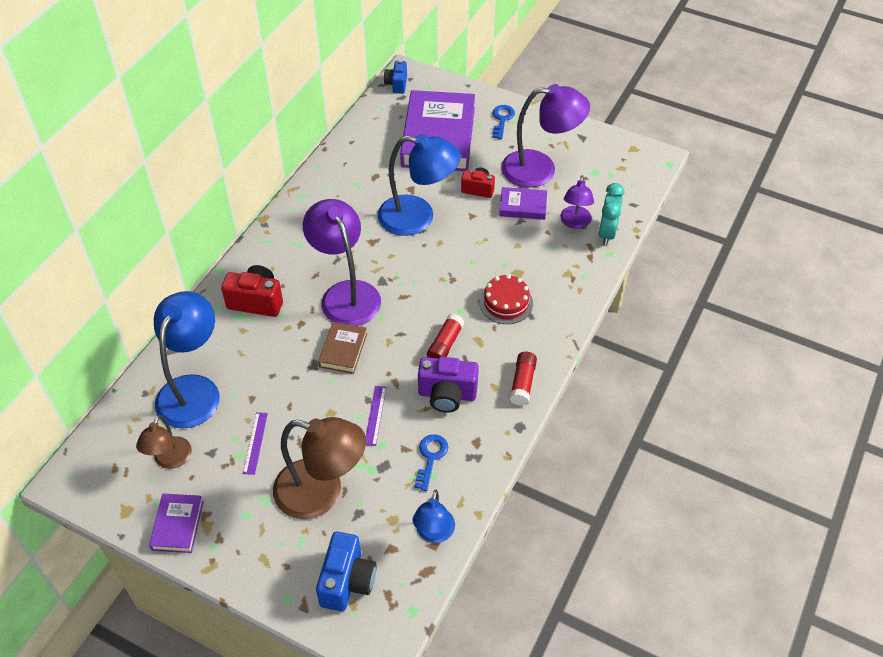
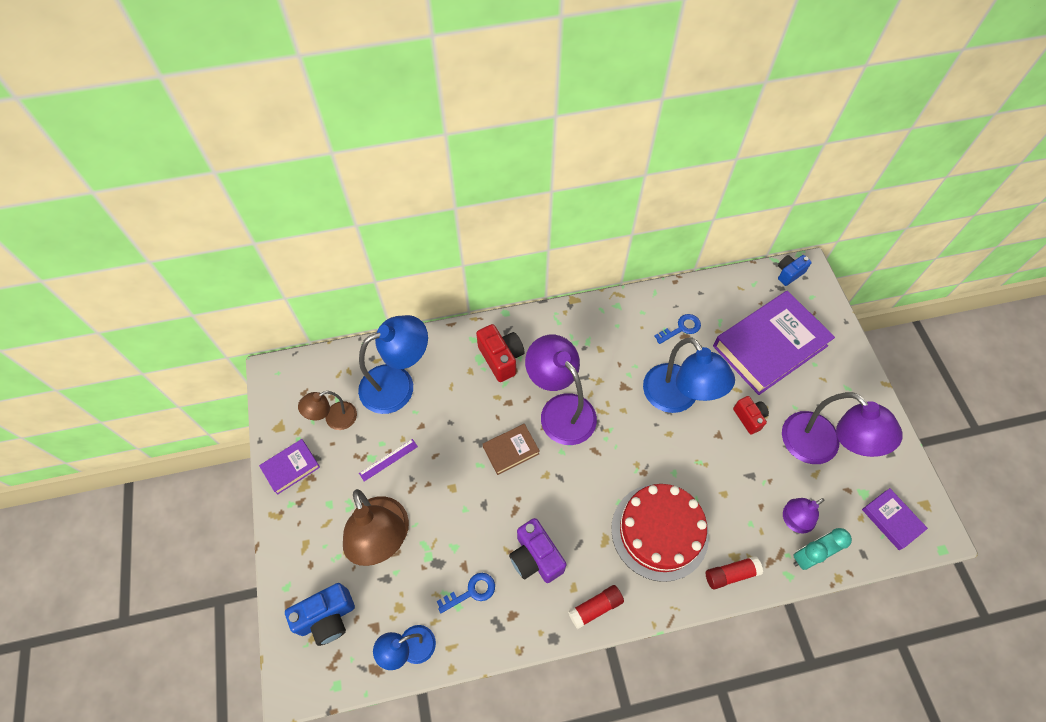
camera: 50 degrees right, 10 degrees up
(346, 294) = (560, 409): purple lamp -> purple lamp turned 60 degrees counterclockwise
(375, 415) = (475, 520): purple ruler -> none
(445, 344) = (579, 518): red glue stick -> red glue stick (731, 574)
(502, 119) = (839, 376): blue key -> blue key (681, 328)
(506, 303) = (659, 531): red cake -> red cake, size x1.78
(523, 206) = (767, 465): purple book -> purple book (891, 520)

